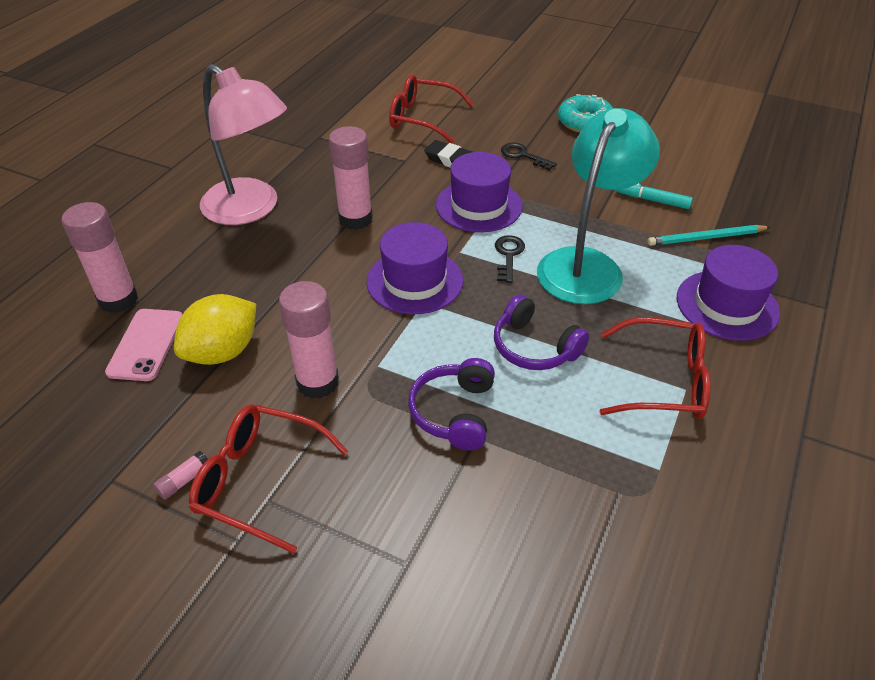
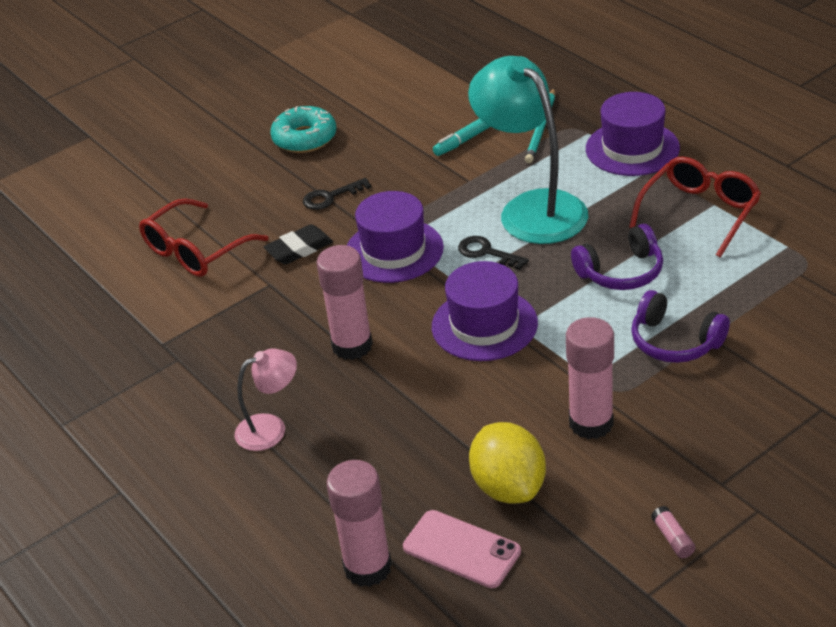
camera: 60 degrees left, 5 degrees down
(251, 209) = (271, 428): pink lamp -> pink lamp, size x0.51
(258, 480) = (696, 485): red glasses -> none

